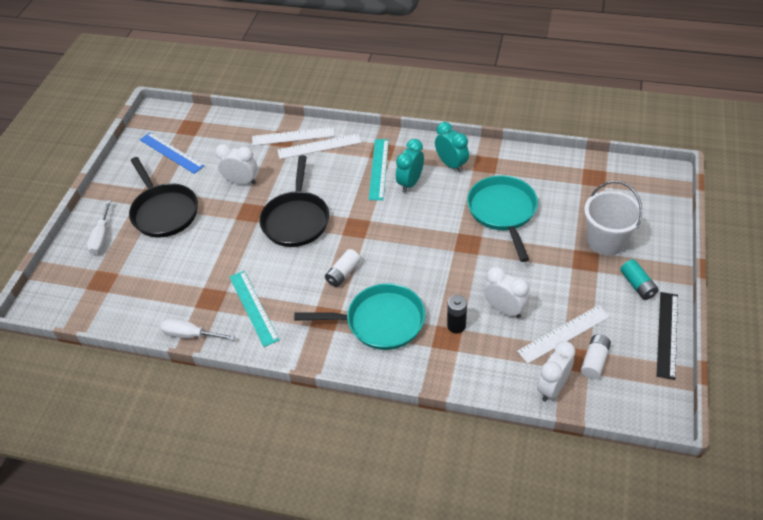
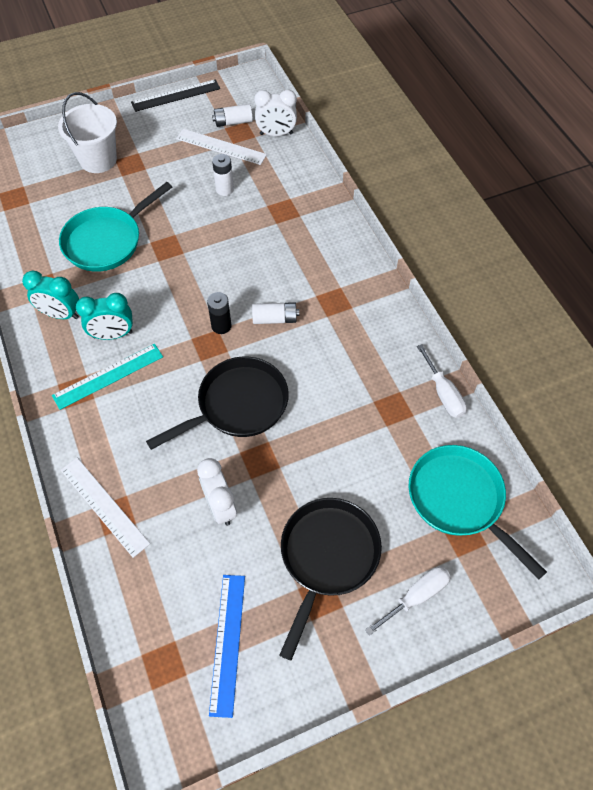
camera: 130 degrees left, 10 degrees up
(253, 307) = (371, 364): turquoise ruler -> none
(319, 146) = (105, 462): white ruler -> none
(380, 321) = (305, 261): turquoise pan -> turquoise pan (460, 500)
(451, 164) = (61, 314): turquoise clock -> turquoise clock turned 90 degrees counterclockwise
(456, 326) = (266, 210): black battery -> black battery (221, 326)
(504, 309) = (224, 189): white clock -> white battery
(637, 285) = (136, 125): turquoise battery -> none

